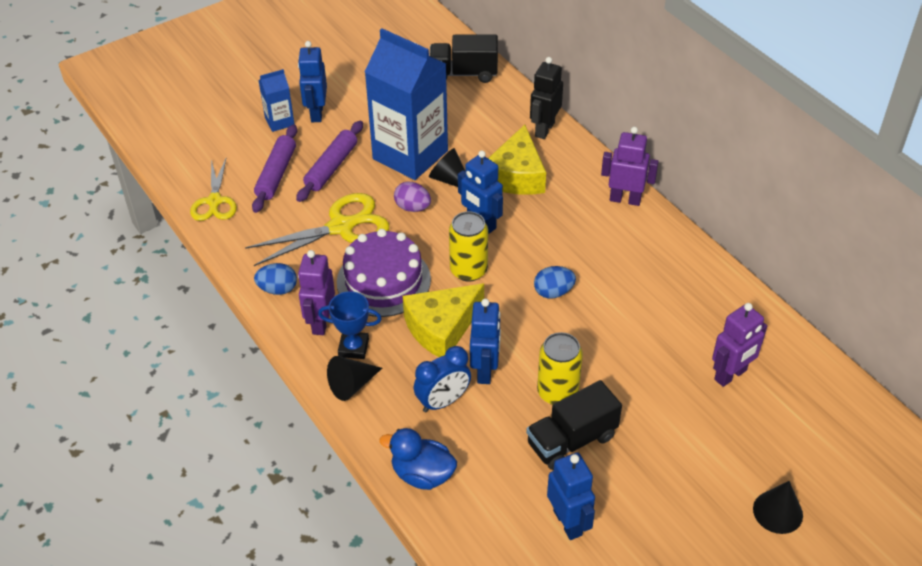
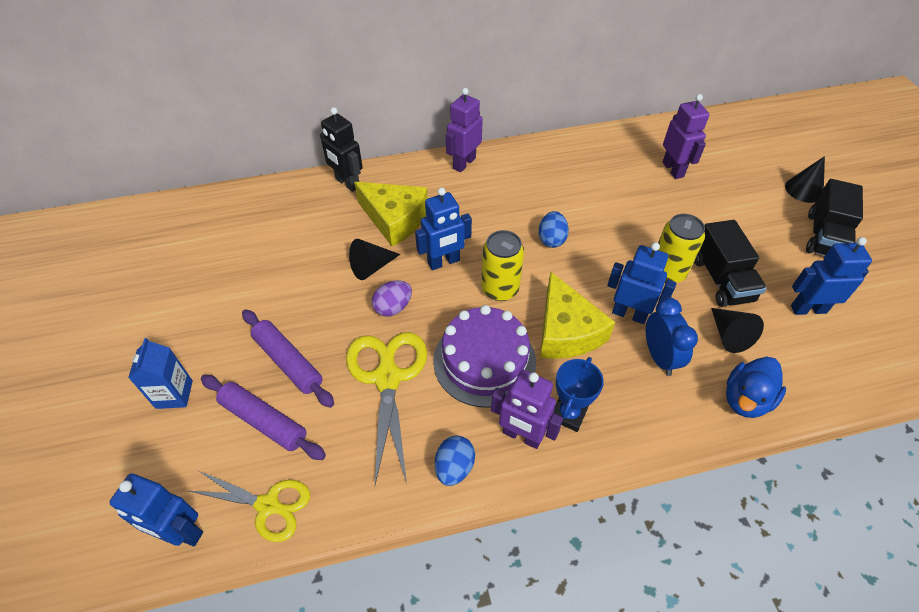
camera: 70 degrees left, 5 degrees up
(316, 113) = (189, 353): blue robot -> blue robot (181, 532)
(352, 385) = (619, 429): black cone -> black cone (729, 335)
(410, 155) = (315, 288): blue carton -> none
(463, 73) = (227, 213): black truck -> black truck (824, 236)

